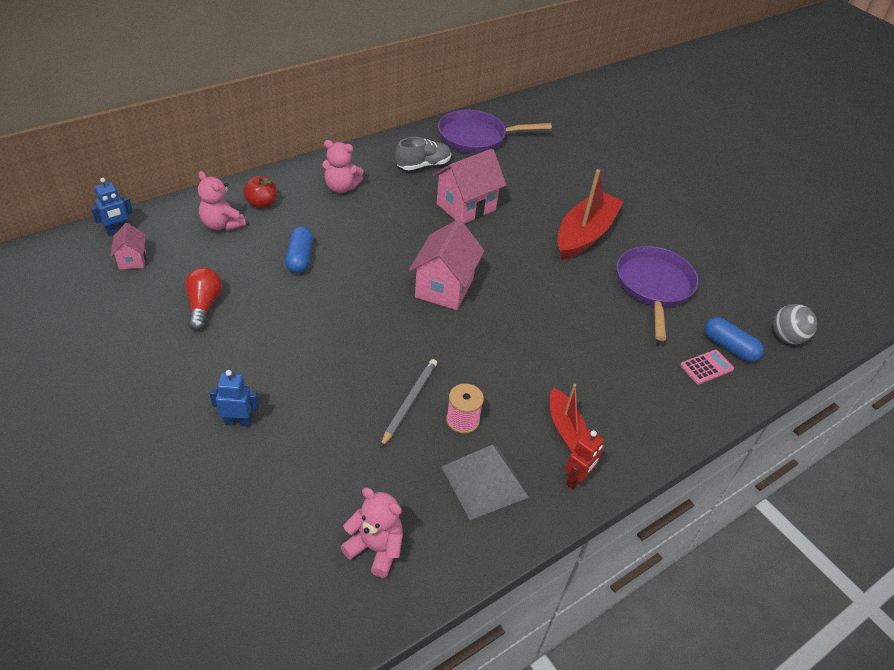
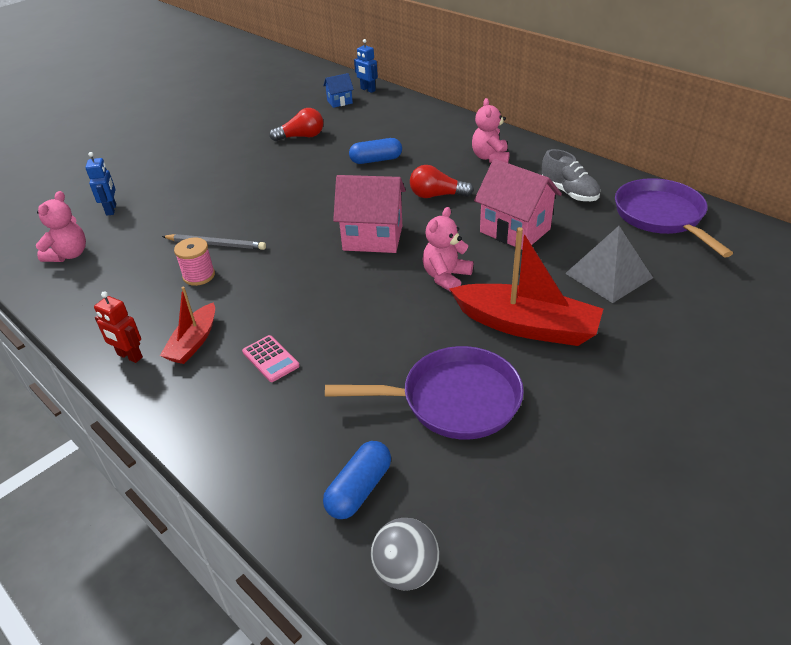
camera: 85 degrees right, 5 degrees down
(132, 259) = (339, 102): pink house -> blue house
(222, 225) = (399, 121): pink teddy bear -> pink teddy bear (446, 277)
(238, 421) = (187, 176): blue robot -> blue robot (111, 210)
(262, 204) = (438, 129): red apple -> none
(391, 234) = (436, 195): none -> red light bulb
(484, 482) = (129, 298): grey pyramid -> grey pyramid (608, 275)
(566, 429) = (193, 342): red boat -> red boat turned 45 degrees counterclockwise
(706, 367) = (311, 462): pink calculator -> pink calculator (270, 359)

